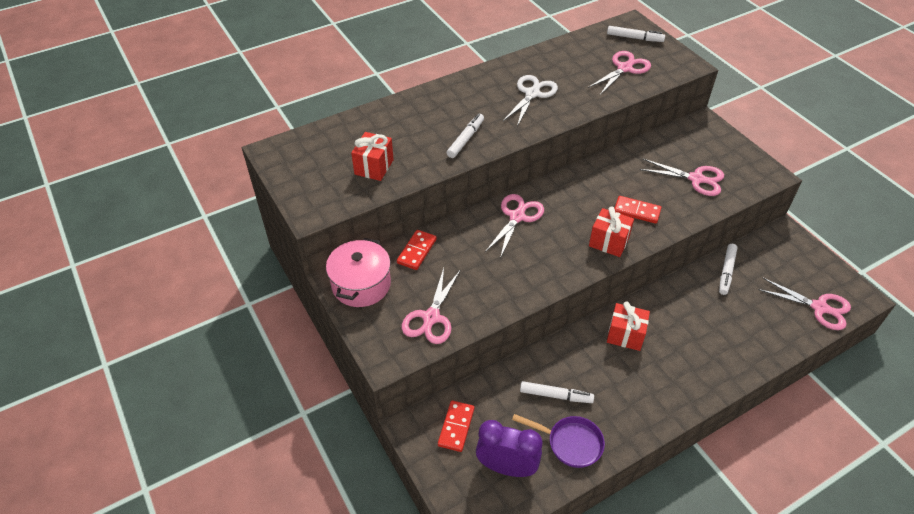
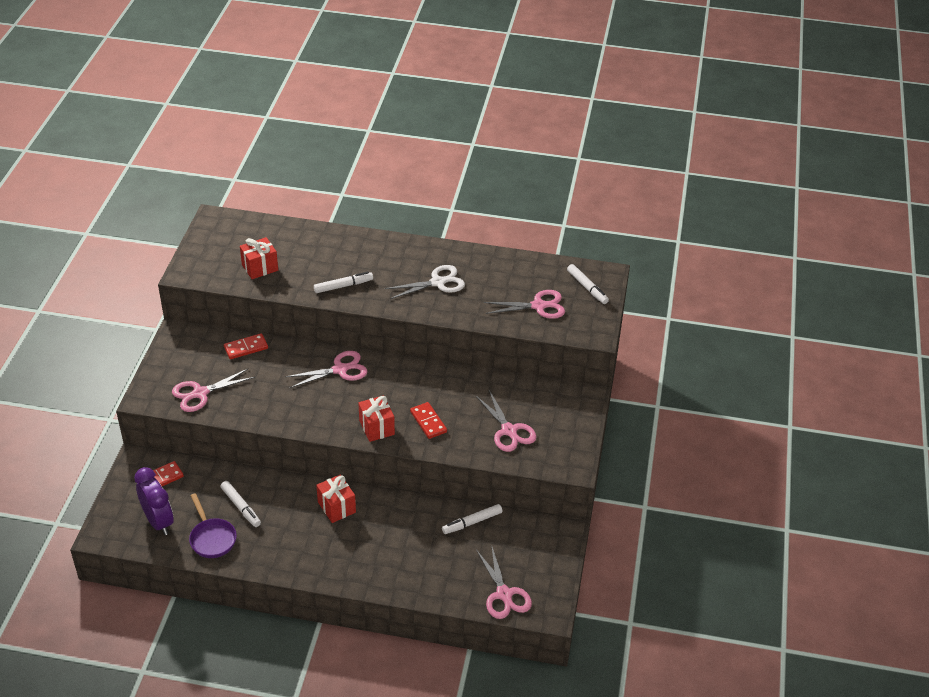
camera: 40 degrees right, 5 degrees down
(361, 284) = (187, 345): pink pot -> none

